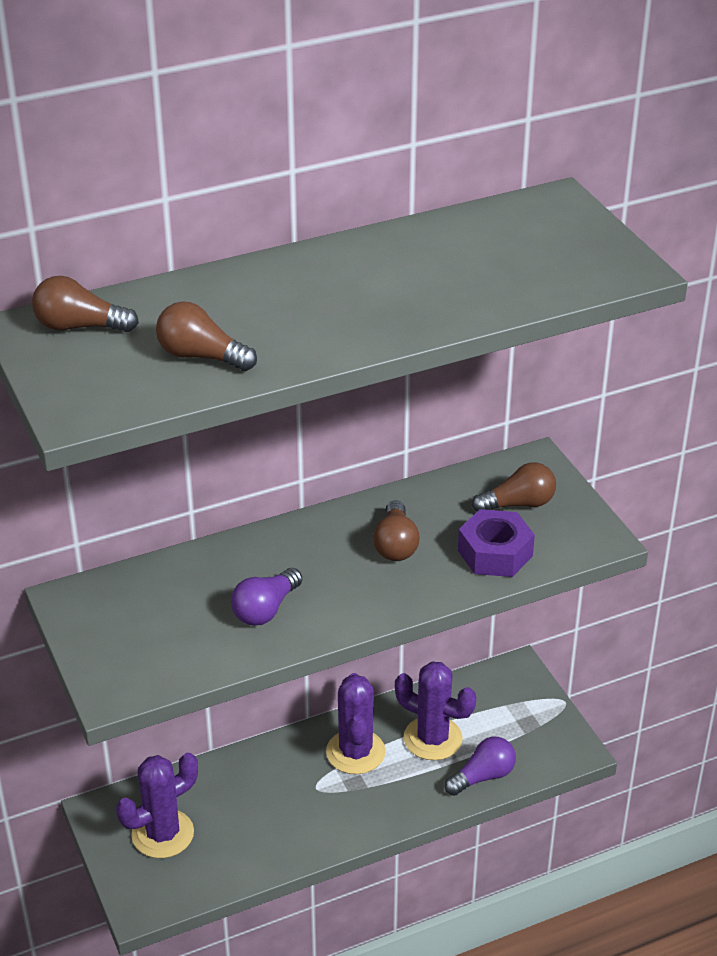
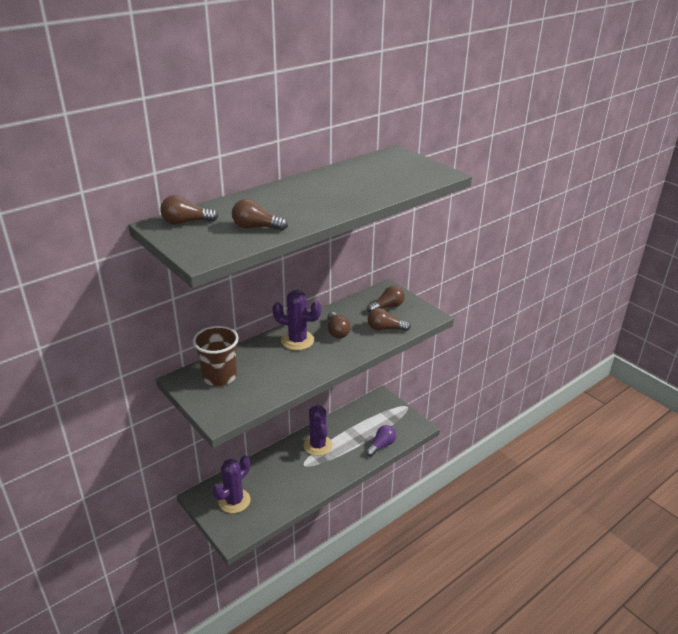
camera: 15 degrees left, 5 degrees down
(139, 605) = (219, 377): none -> brown cup
(265, 609) = (284, 369): purple light bulb -> none
(433, 738) = (352, 433): purple cactus -> purple cactus (297, 340)
(495, 553) = (385, 328): purple nut -> brown light bulb

